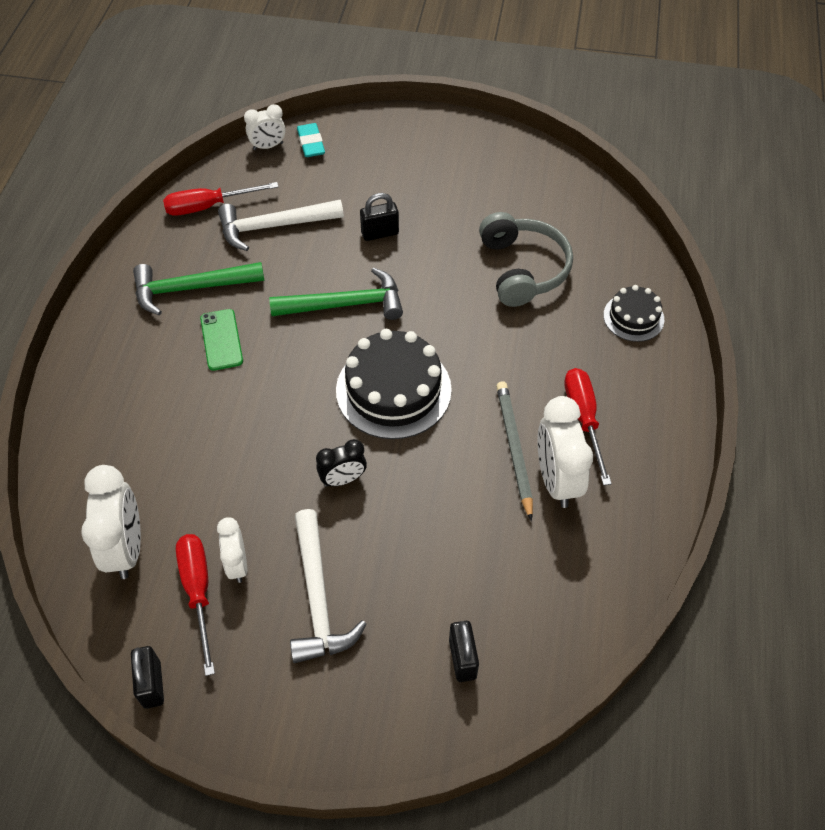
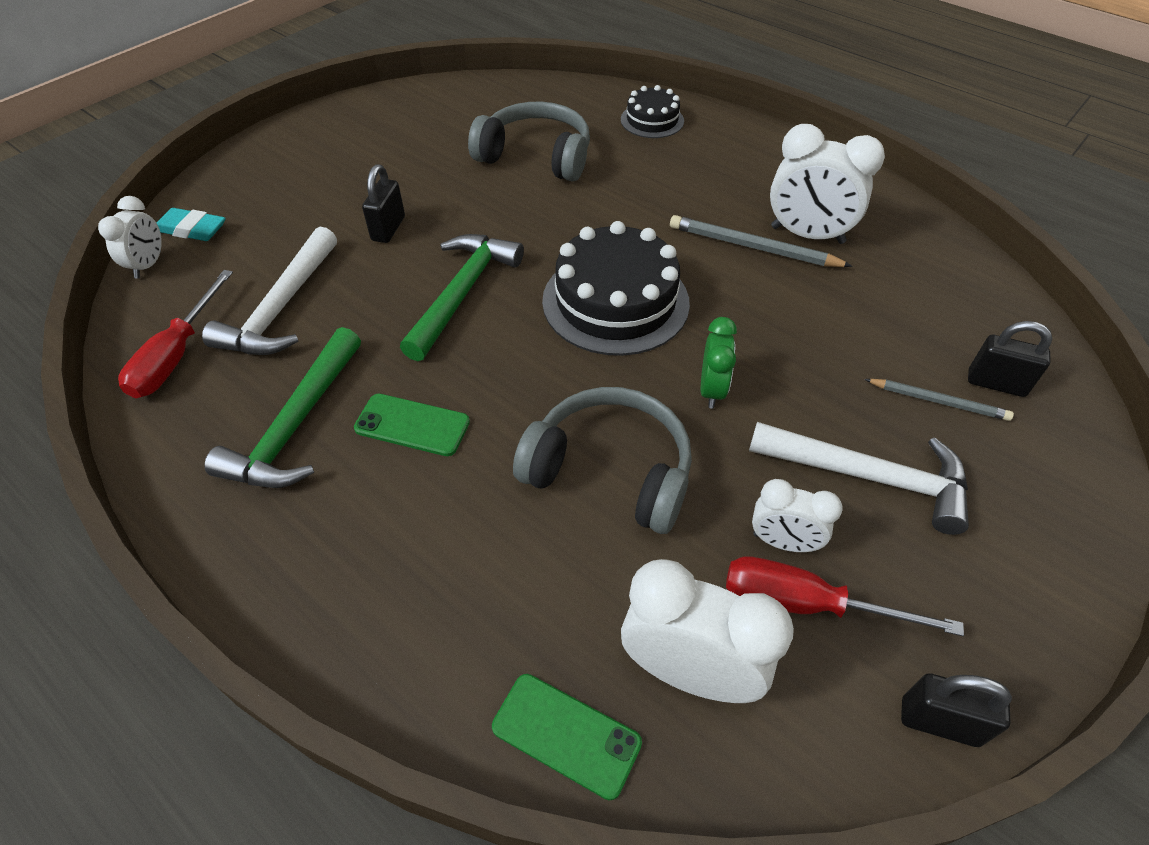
camera: 60 degrees left, 5 degrees down
(66, 507) = (566, 735): none -> green phone
(242, 452) = (610, 471): none -> grey headphones
(343, 479) = (711, 390): black clock -> green clock
(417, 623) = (938, 401): none -> grey pencil
(583, 419) = (746, 192): red screwdriver -> none

